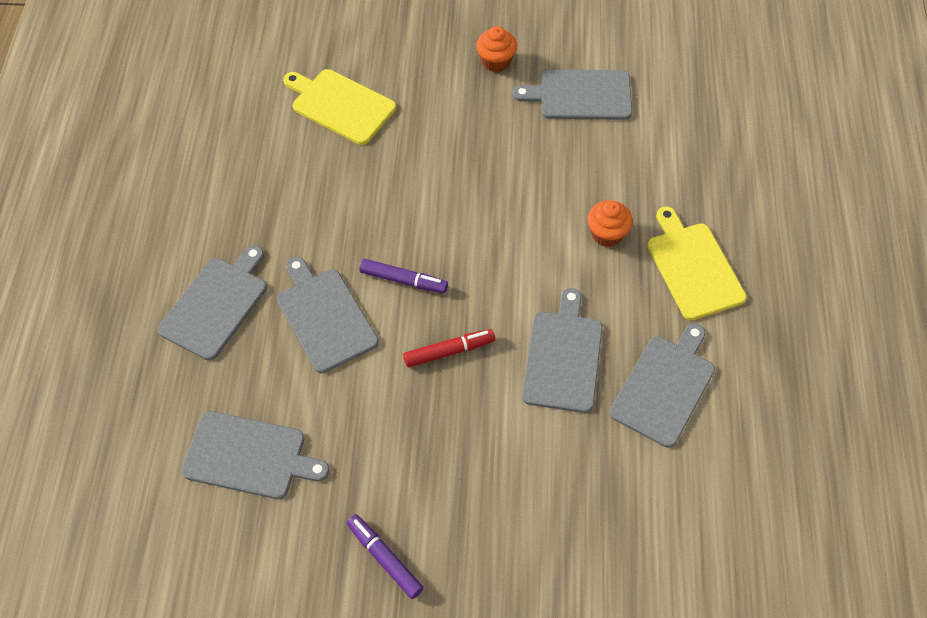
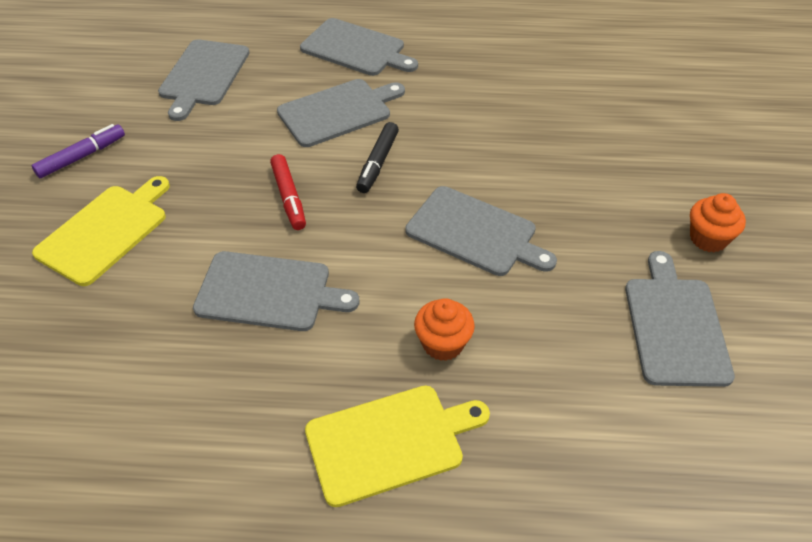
camera: 90 degrees right, 10 degrees down
(340, 105) = (603, 112): yellow cutting board -> yellow cutting board (106, 231)
(403, 280) = (378, 163): purple marker -> black marker
(664, 387) = (212, 392): grey cutting board -> grey cutting board (475, 233)

